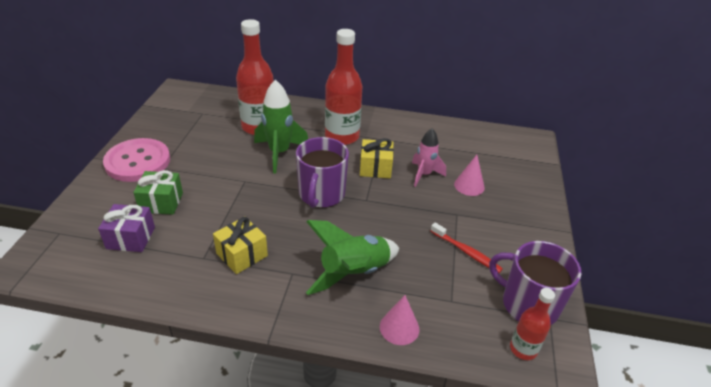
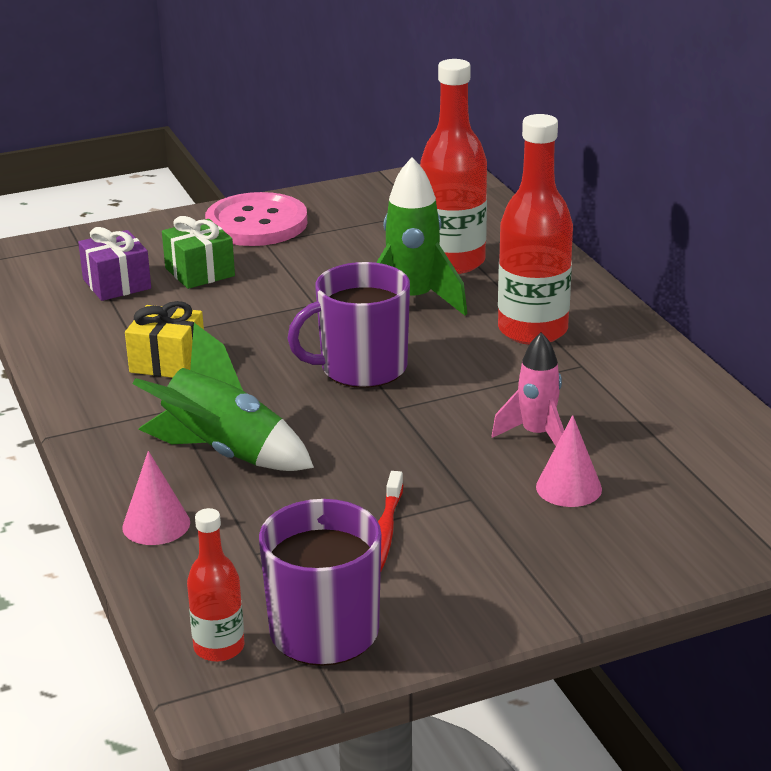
camera: 60 degrees right, 10 degrees down
(375, 168) = (490, 387): yellow gift -> none

